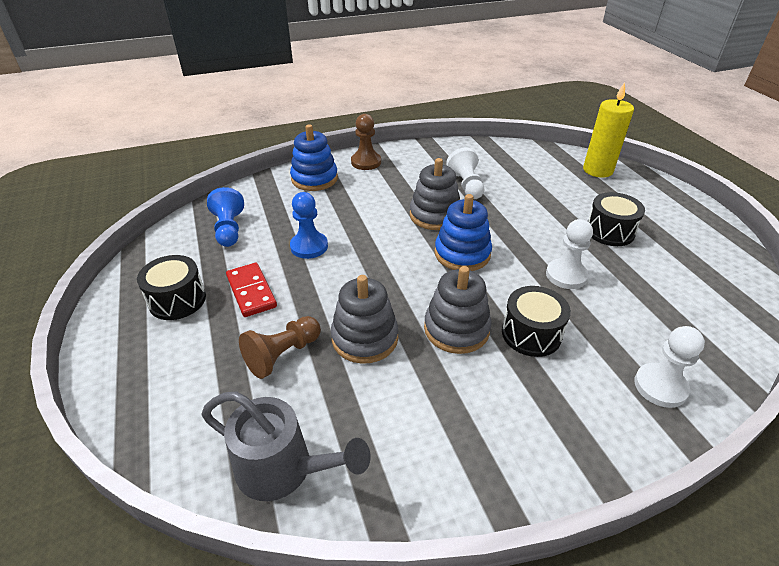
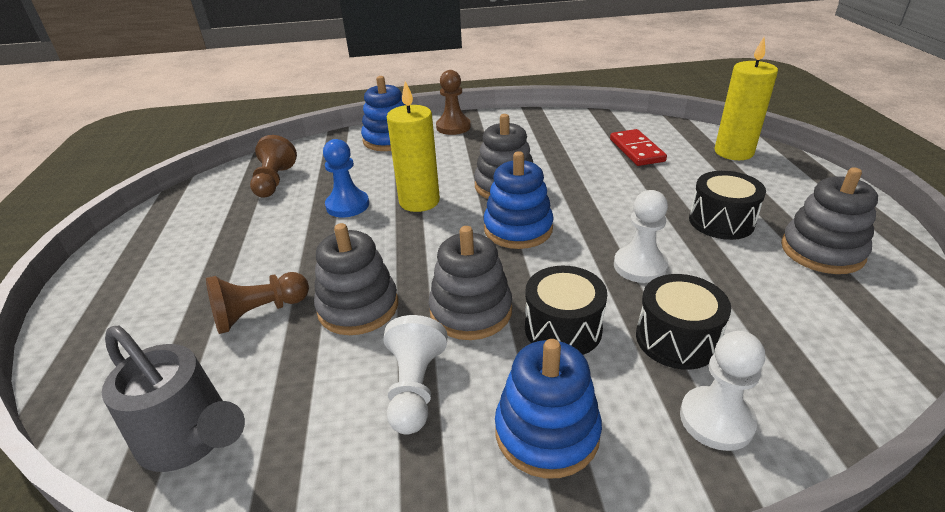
camera: 15 degrees right, 5 degrees down
(177, 300) = (185, 244): black drum -> black drum (676, 339)
(229, 229) = (274, 181): blue pawn -> brown pawn
(251, 292) = (262, 244): red domino -> red domino (636, 150)
(370, 237) = (419, 201): none -> yellow candle
(466, 185) = (557, 157): white pawn -> white pawn (414, 388)
(552, 415) = (547, 432): none -> blue stacking toy
(685, 249) = (822, 251): none -> grey stacking toy

